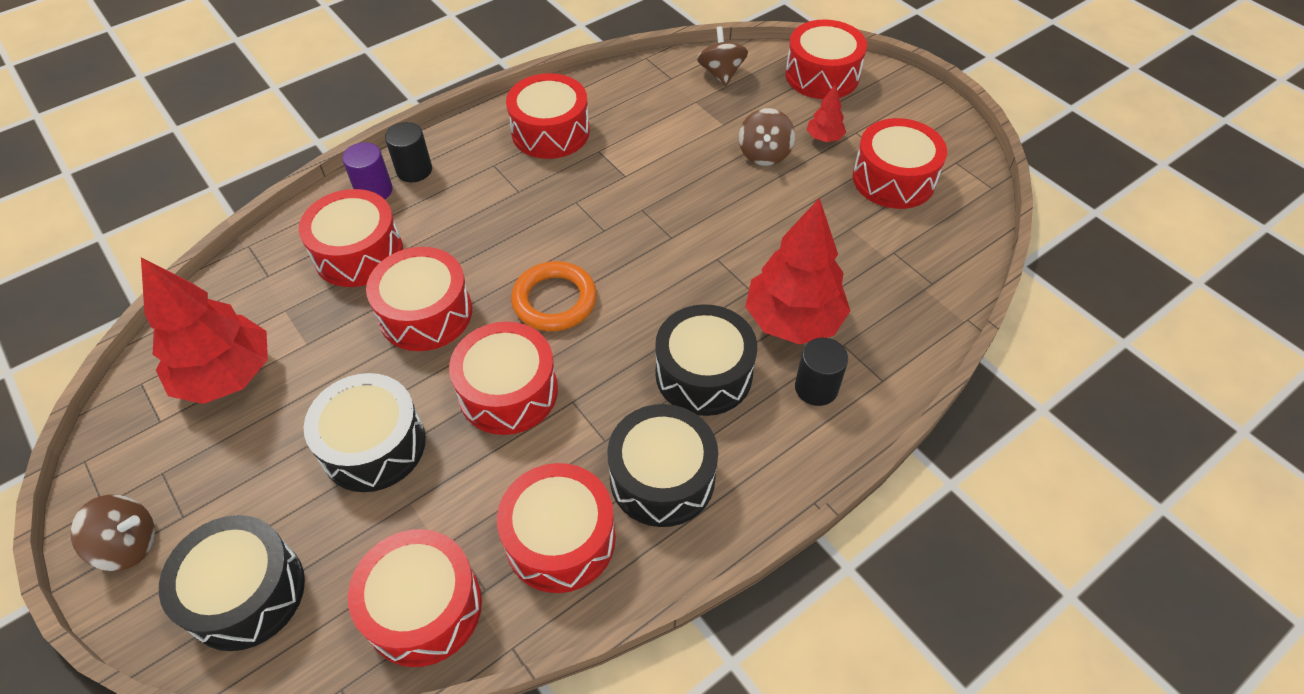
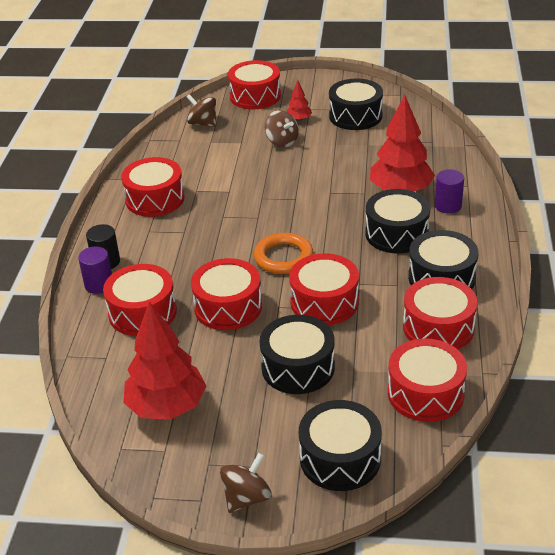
camera: 45 degrees left, 15 degrees down
(816, 388) = (448, 206): black cylinder -> purple cylinder
(893, 179) = (355, 116): red drum -> black drum

